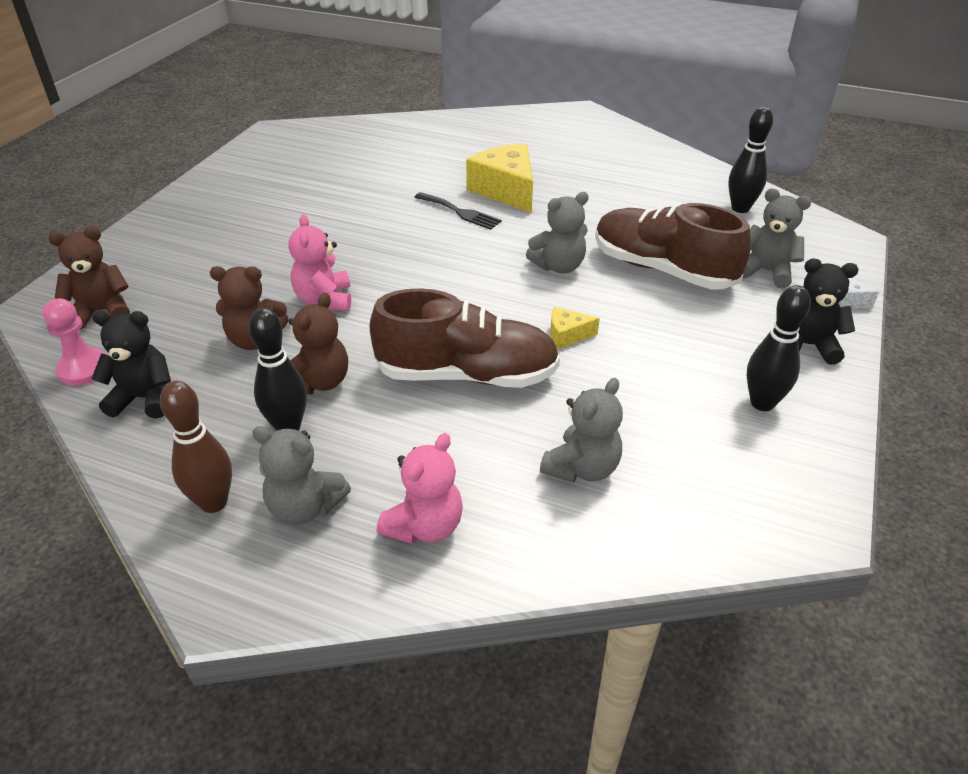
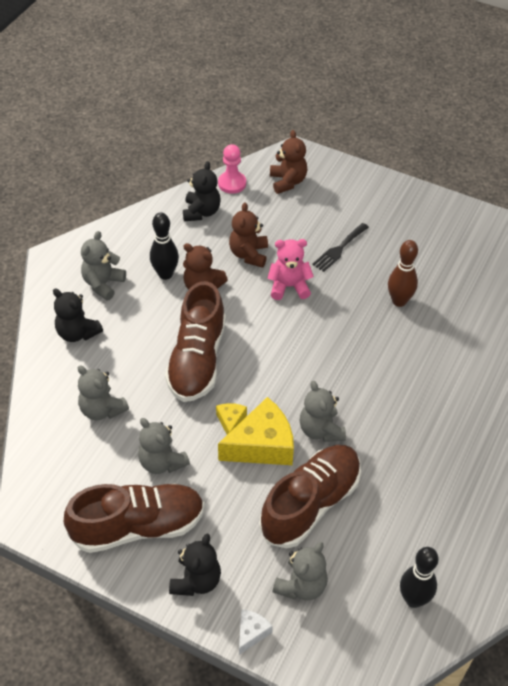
camera: 95 degrees right, 10 degrees up
(214, 502) = (115, 248): brown bowling pin -> brown bowling pin (399, 301)
(425, 526) = (77, 333): pink teddy bear -> black teddy bear
(460, 212) = (408, 371): black fork -> black fork (339, 249)
(506, 190) = (447, 407): yellow cheese -> yellow cheese (262, 445)
(653, 391) = (162, 462): none -> grey teddy bear
(762, 403) = (138, 526): black bowling pin -> brown shoe

